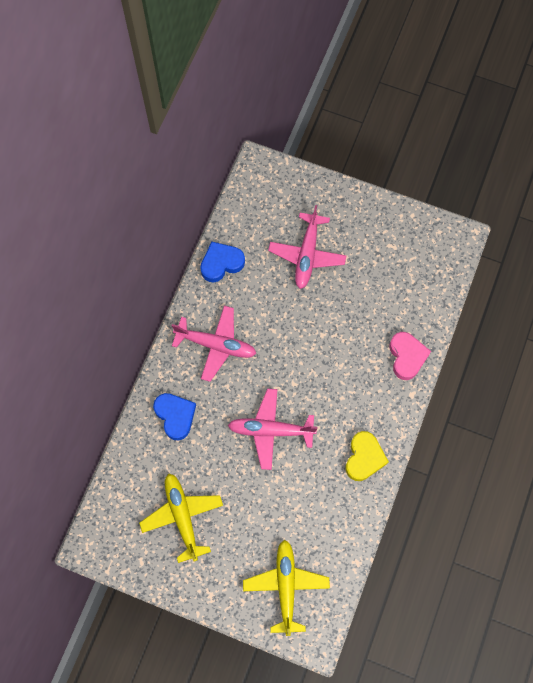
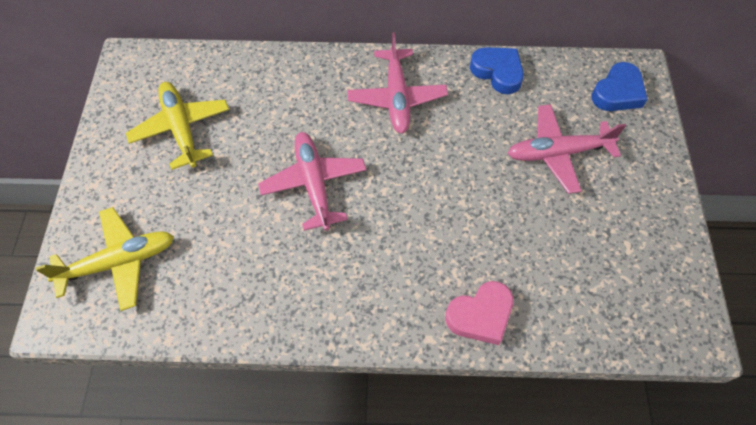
camera: 70 degrees right, 10 degrees down
(175, 416) = (297, 86): blue heart -> blue heart (617, 92)
(182, 516) = (181, 129): yellow plane -> yellow plane turned 75 degrees counterclockwise
(364, 458) = (315, 304): yellow heart -> none

